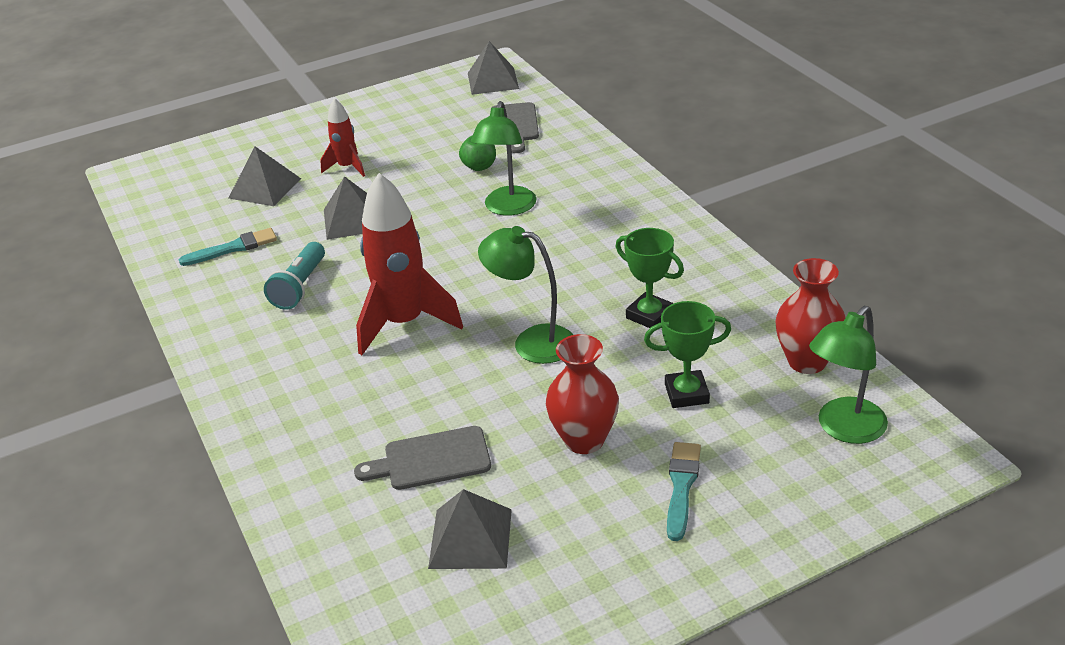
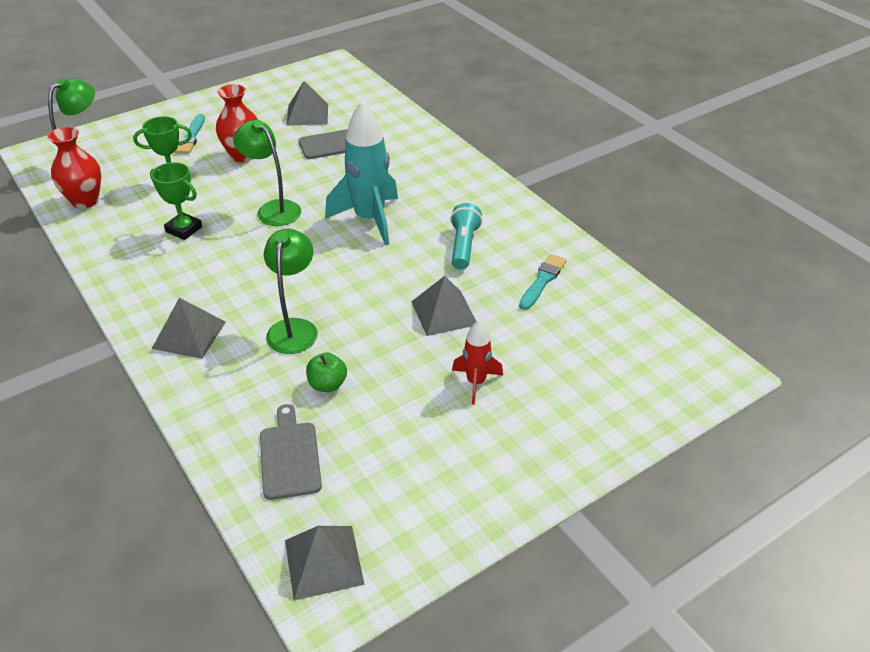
camera: 170 degrees right, 5 degrees up
(233, 248) = (542, 280): turquoise brush -> turquoise brush turned 150 degrees clockwise
(265, 188) = (553, 351): grey pyramid -> grey pyramid (189, 335)
(404, 323) = (369, 220): red rocket -> turquoise rocket
(532, 342) = (273, 209): green lamp -> green lamp turned 150 degrees counterclockwise

